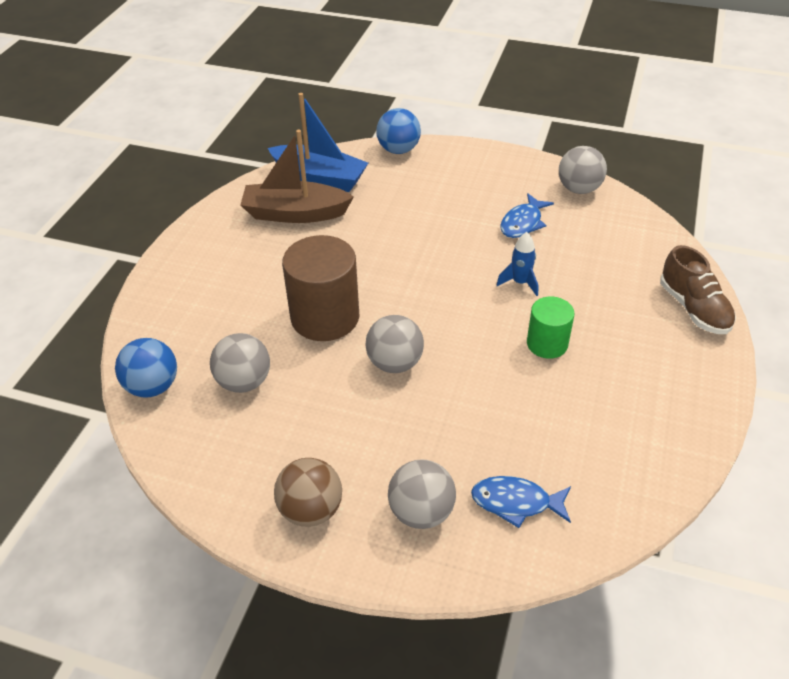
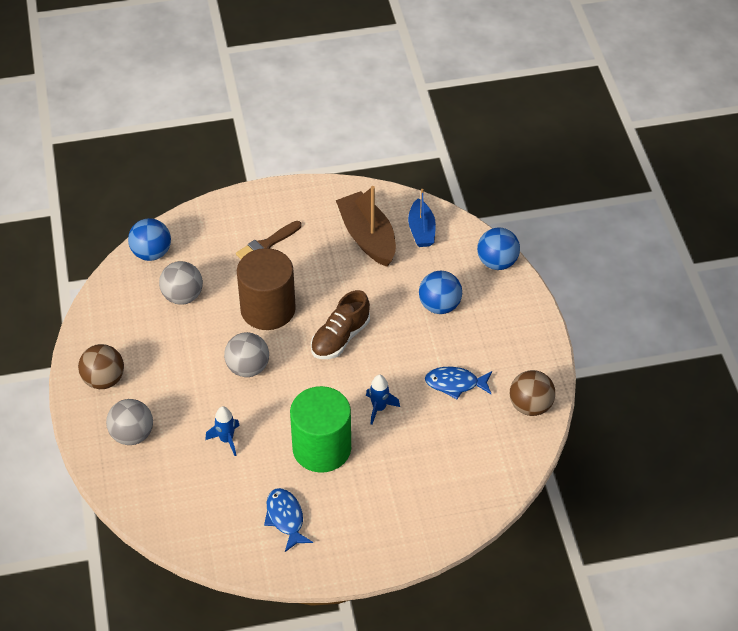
camera: 60 degrees right, 5 degrees up
(235, 286) = (266, 244): none -> brown brush
(320, 178) = (421, 230): blue boat -> blue boat, size x0.63
(421, 199) = (439, 306): none -> blue ball
(486, 420) = (226, 440): none -> blue rocket
(516, 502) = (166, 481): blue fish -> blue fish (285, 518)
(547, 344) = (321, 448): green cylinder -> green cylinder, size x1.74
(579, 189) = (530, 406): grey ball -> brown ball
(693, 308) = (421, 530): brown shoe -> brown shoe (340, 338)

